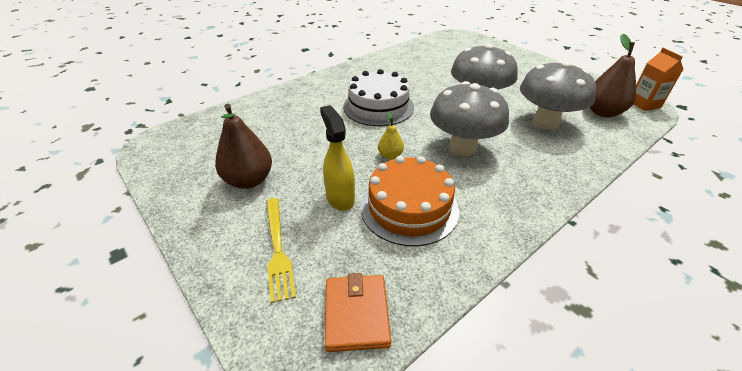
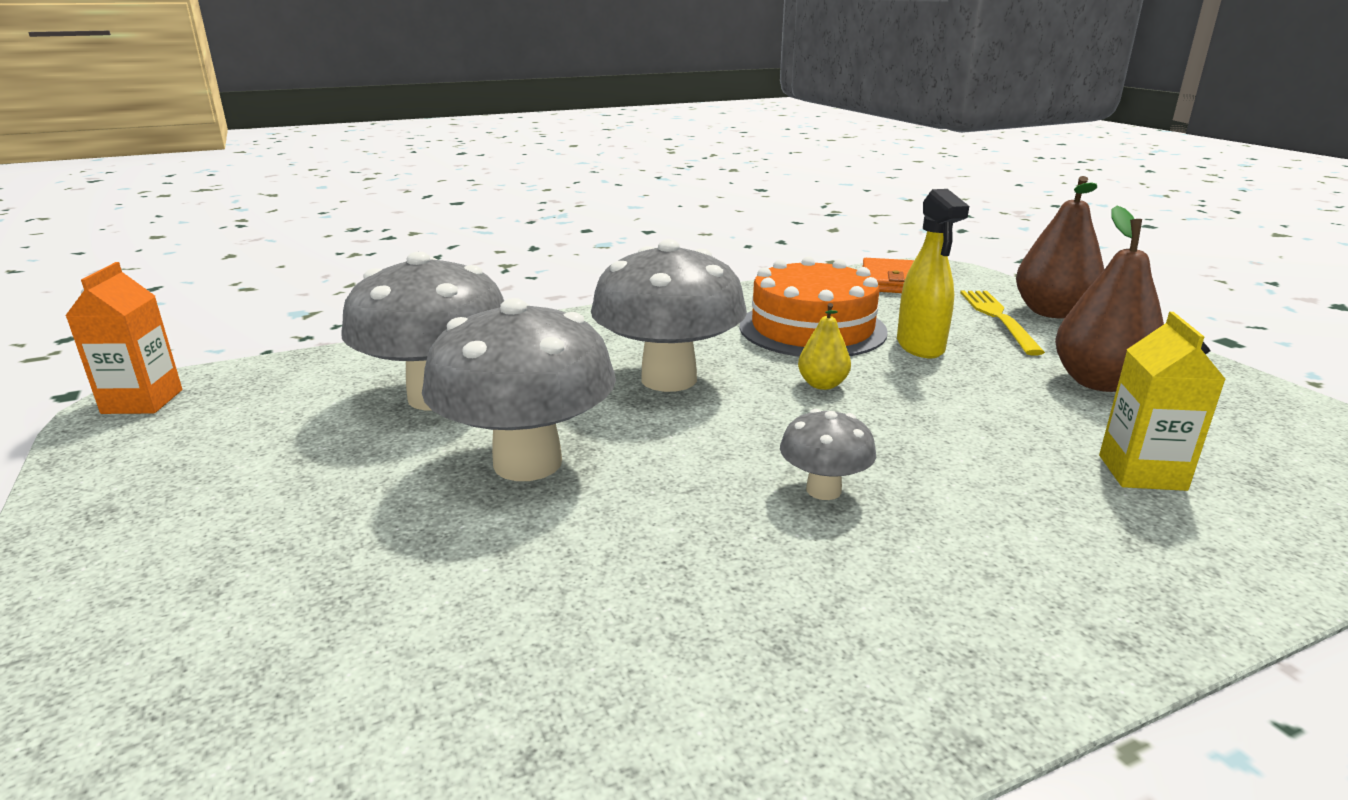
camera: 165 degrees left, 15 degrees down
(267, 128) = (1142, 472): none -> yellow carton
(378, 107) = (823, 490): white cake -> grey mushroom
(602, 112) = (274, 399): brown pear -> brown pear (1052, 312)

